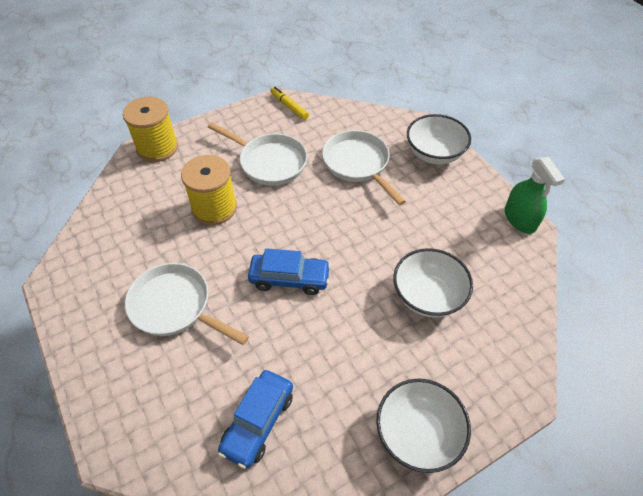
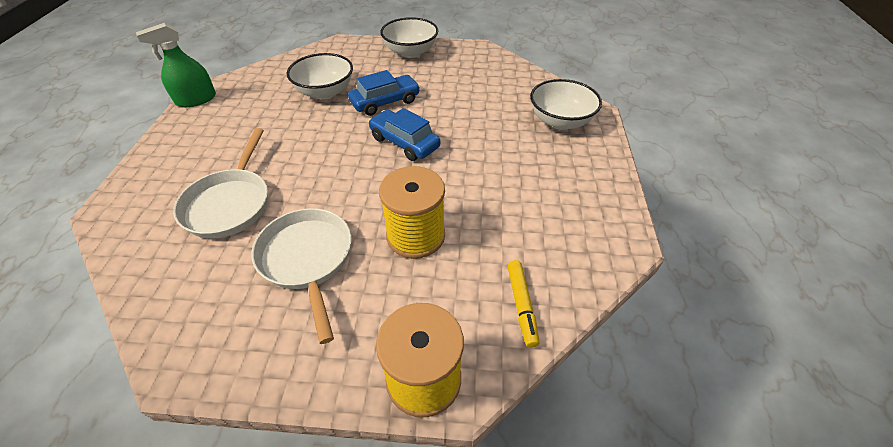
camera: 145 degrees left, 5 degrees down
(175, 306) = (511, 166): white pan -> none
(258, 422) = (493, 87): blue car -> blue car (385, 102)
(289, 107) = (182, 341): yellow marker -> yellow marker (521, 305)
(434, 154) = (154, 175): white bowl -> white bowl (560, 121)
(520, 219) = (196, 99): green spray bottle -> green spray bottle turned 135 degrees counterclockwise

